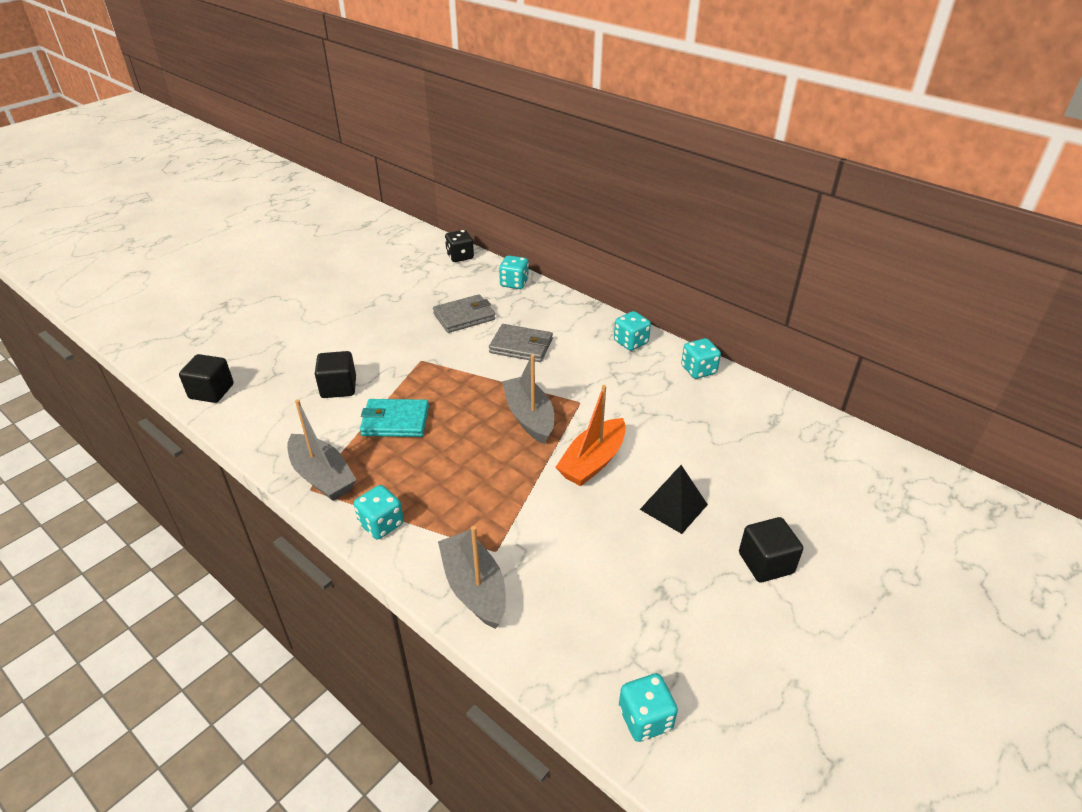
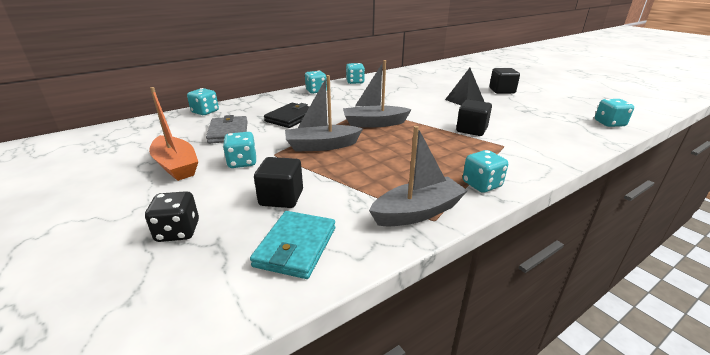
camera: 75 degrees left, 10 degrees down
(211, 391) = (205, 308): black cube -> black cube (471, 130)
(395, 421) = (353, 171): turquoise wallet -> turquoise wallet (296, 247)
(399, 346) = (242, 162): none -> turquoise dice
(460, 256) = (130, 126): black dice -> black dice (178, 231)
(474, 587) = (539, 155): grey boat -> grey boat (322, 146)
(521, 346) = (291, 118): grey wallet -> black wallet
(593, 461) = (424, 112): orange boat -> orange boat (176, 166)

